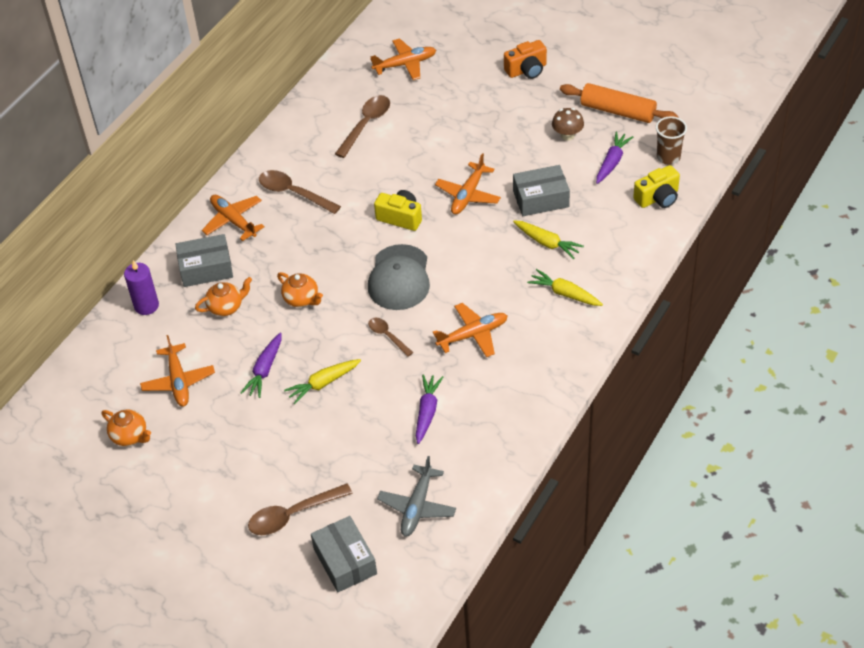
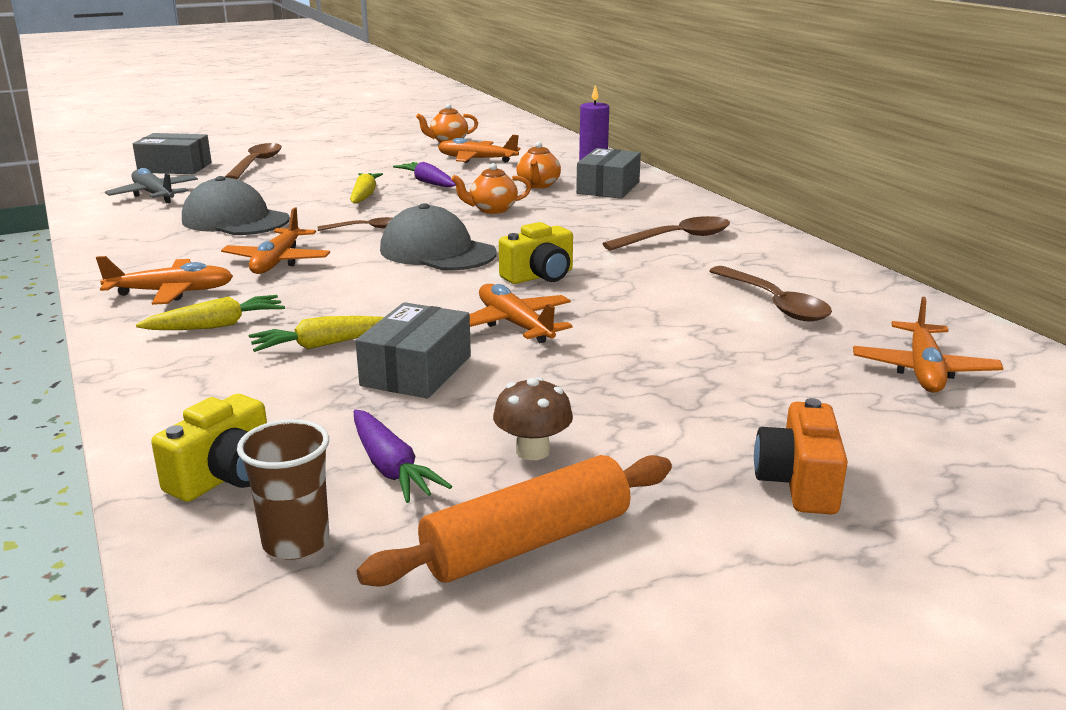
camera: 120 degrees right, 25 degrees down
(233, 220) = (668, 208): orange plane -> orange plane (171, 292)
(427, 412) = (235, 220): purple carrot -> grey cap
(658, 198) = (225, 476): yellow camera -> yellow camera turned 150 degrees counterclockwise

